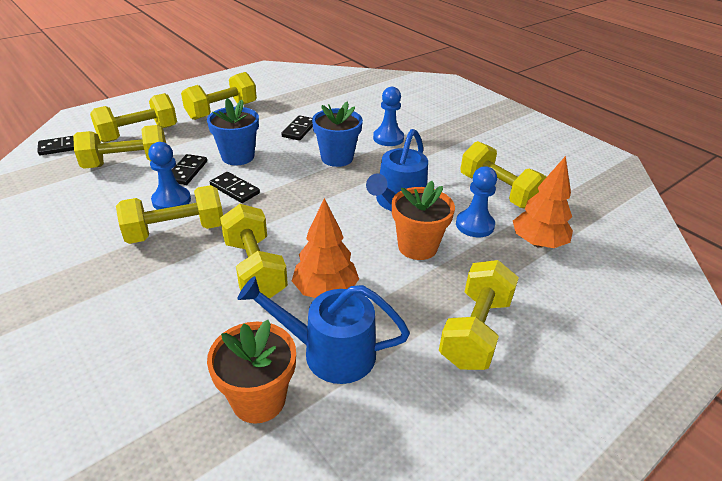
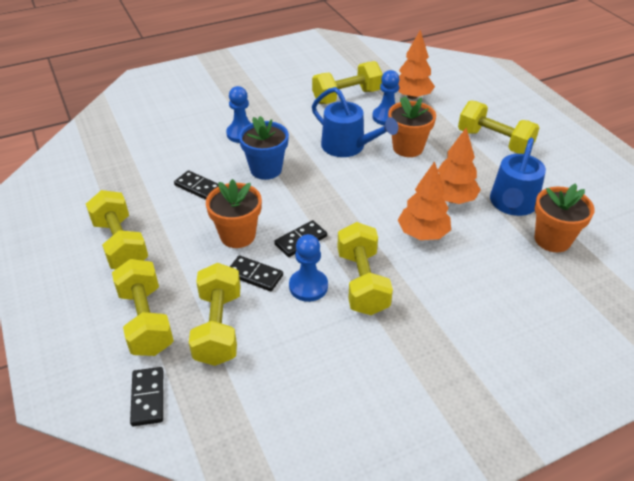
camera: 75 degrees left, 5 degrees up
(238, 156) = (237, 235): blue flower pot -> orange flower pot
(254, 269) = (422, 234): yellow dumbbell -> orange tree

